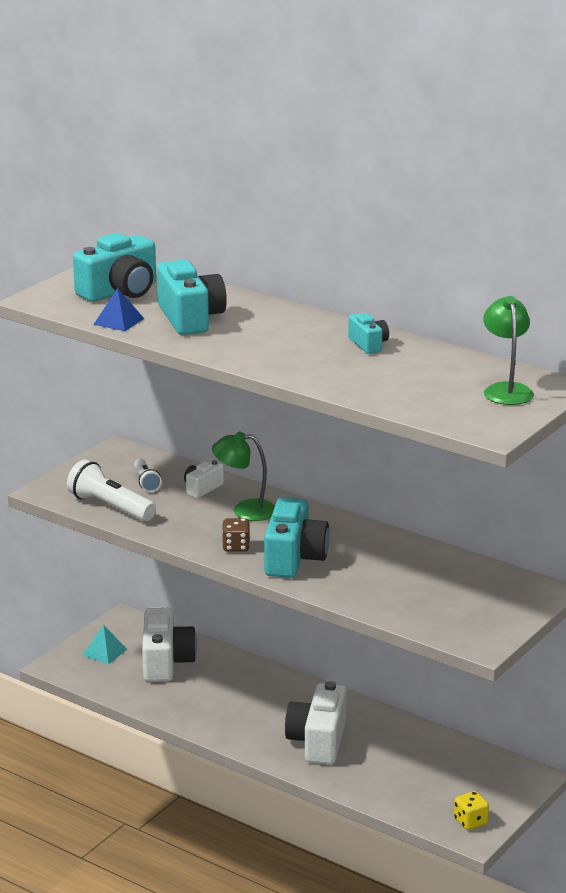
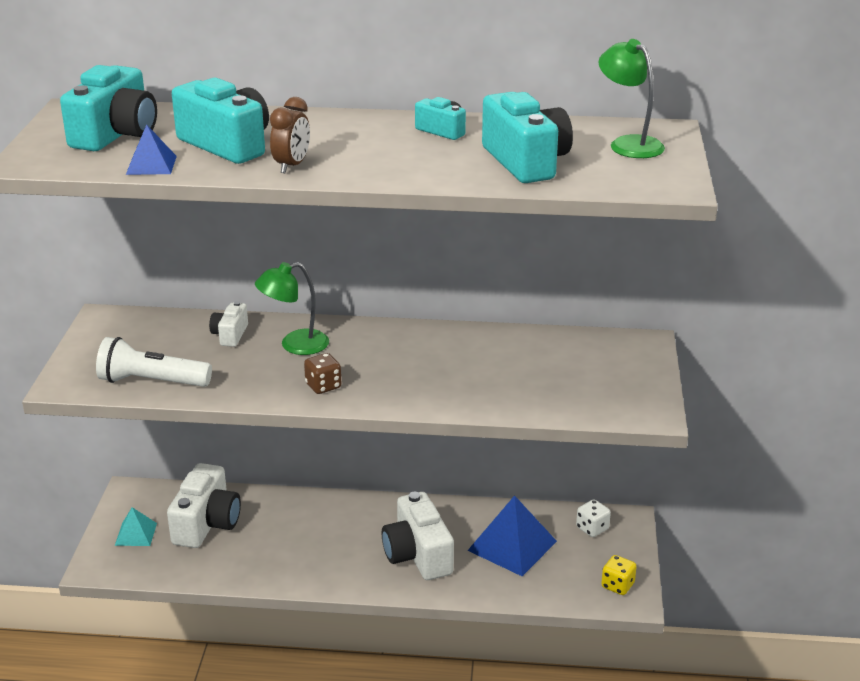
camera: 30 degrees left, 5 degrees up
(146, 482) = (165, 344): white flashlight -> none
(166, 662) = (207, 523): white camera -> white camera turned 45 degrees clockwise
(217, 345) = (292, 166): none -> brown clock
(294, 558) = (391, 381): turquoise camera -> turquoise camera (526, 162)
(407, 761) = (512, 545): none -> blue pyramid
(493, 772) = (592, 528): none -> white dice

